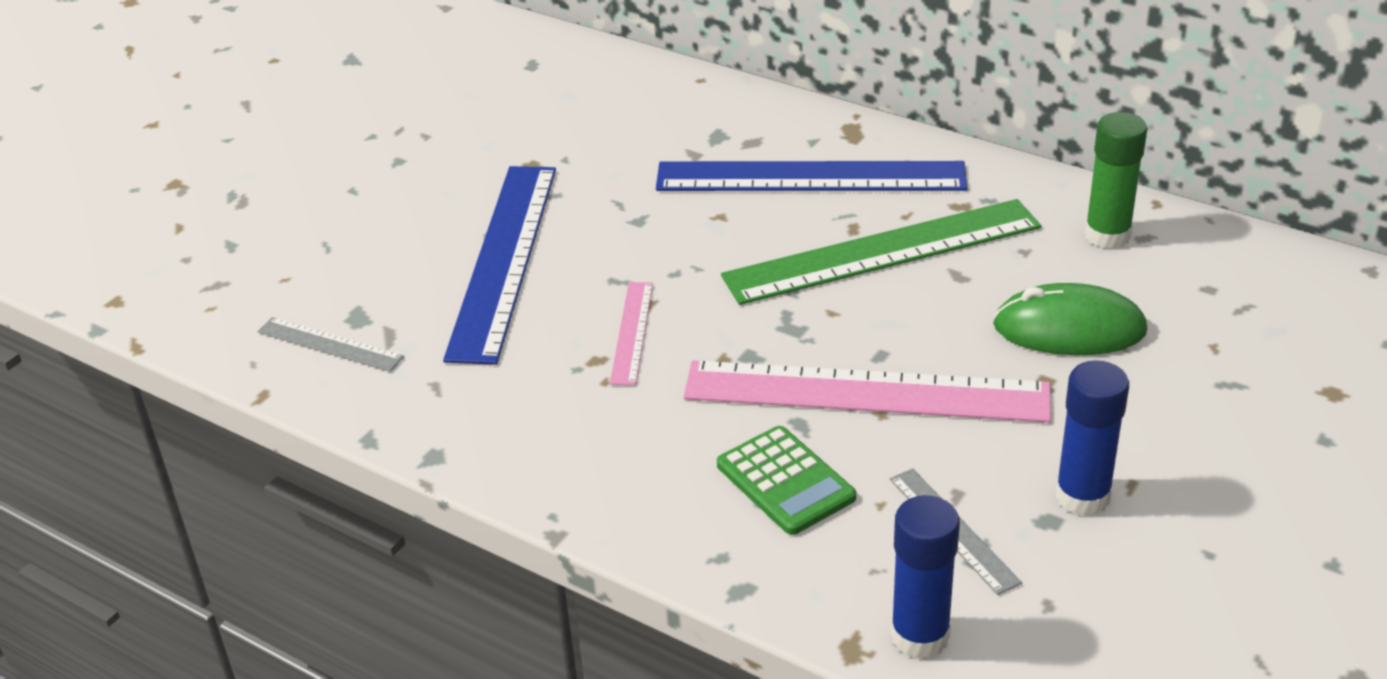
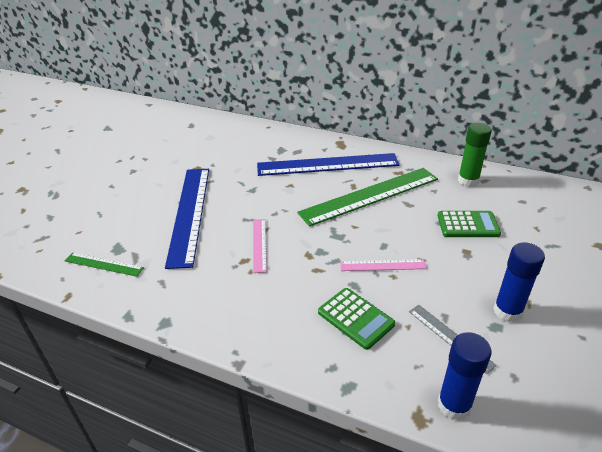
camera: 10 degrees left, 0 degrees up
(330, 344) = (103, 264): grey ruler -> green ruler
(866, 392) = (382, 265): pink ruler -> pink ruler, size x0.47
(1069, 328) = (468, 225): green mouse -> green calculator

